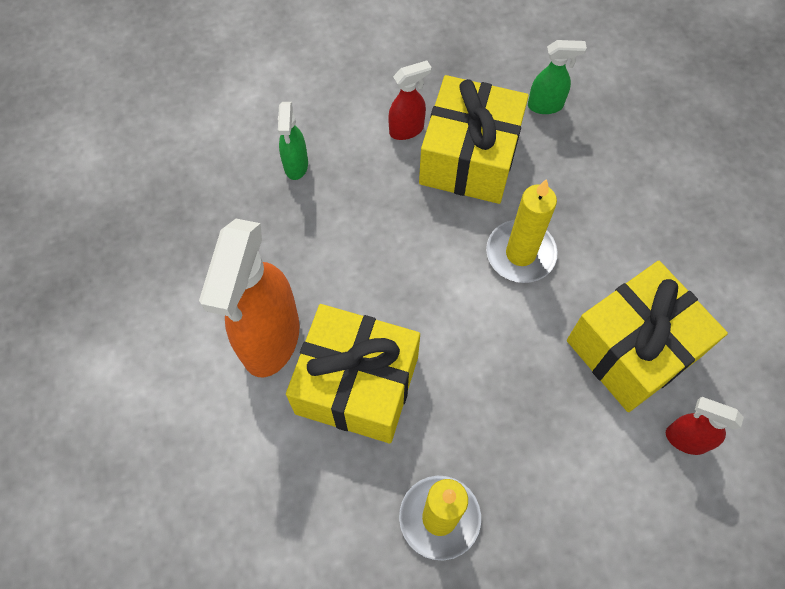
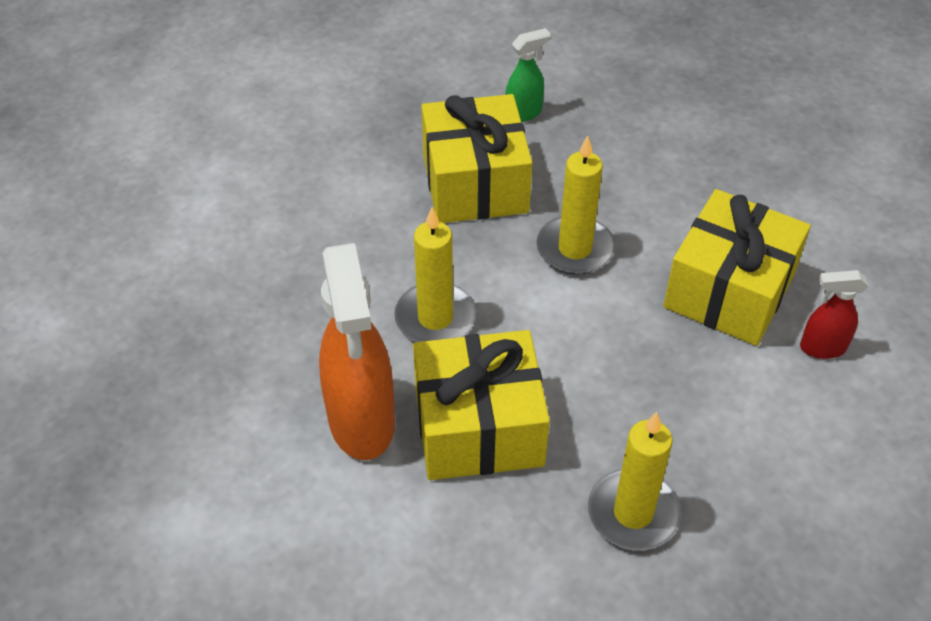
camera: 25 degrees left, 15 degrees down
(296, 165) = (296, 251): green spray bottle -> none
(373, 271) = (435, 318): none -> yellow candle
(407, 130) = (396, 179): red spray bottle -> none

